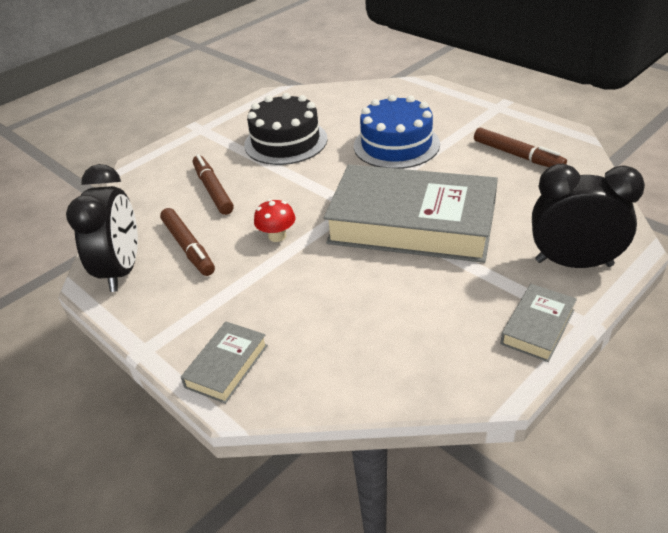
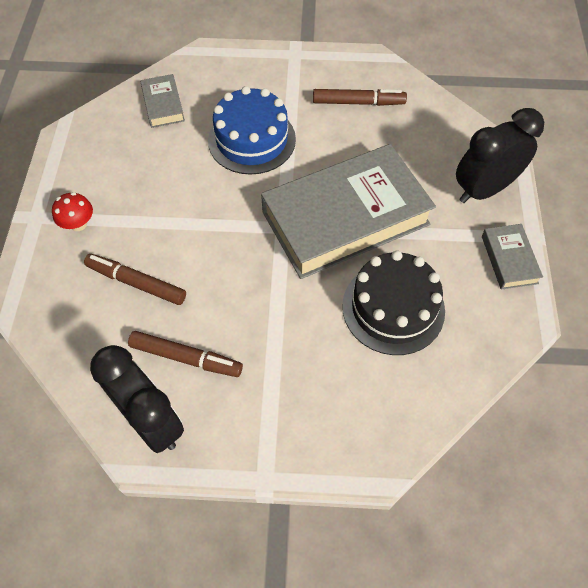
camera: 45 degrees left, 20 degrees up
(226, 366) = (345, 441): grey book -> grey book (163, 105)
(277, 236) = (252, 296): red mushroom -> red mushroom (78, 224)
(285, 142) = (145, 188): black cake -> black cake (393, 308)

